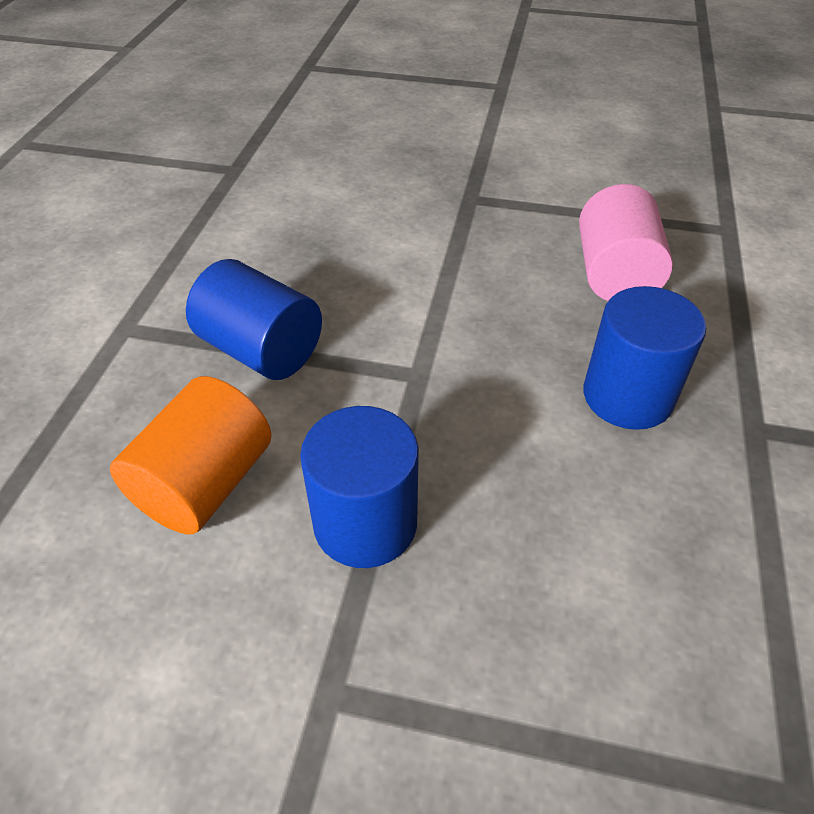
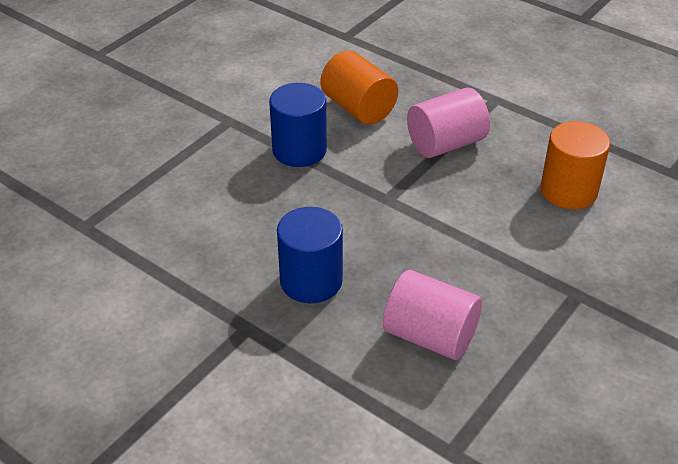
camera: 115 degrees right, 5 degrees down
(261, 350) = (446, 144): blue cylinder -> pink cylinder
(307, 229) = (568, 191): none -> orange cylinder

